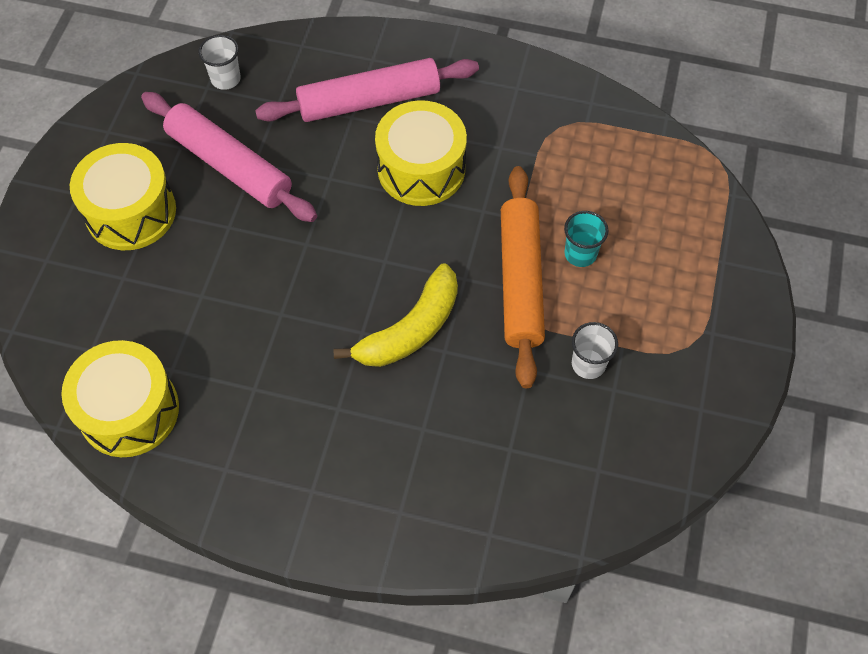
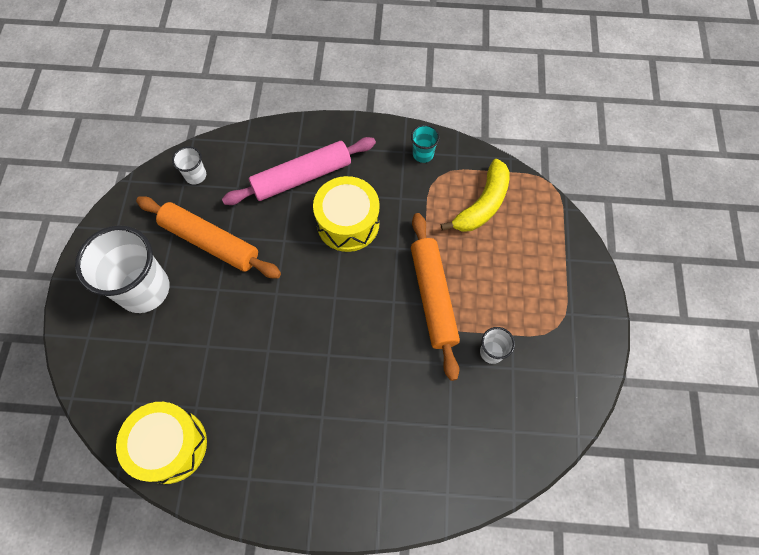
camera: 10 degrees left, 5 degrees up
(131, 212) = (144, 289): yellow drum -> white cup
(229, 165) = (210, 242): pink rolling pin -> orange rolling pin
(410, 329) = (362, 347): yellow banana -> yellow banana (482, 204)
(580, 254) = (470, 269): turquoise cup -> turquoise cup (423, 154)

